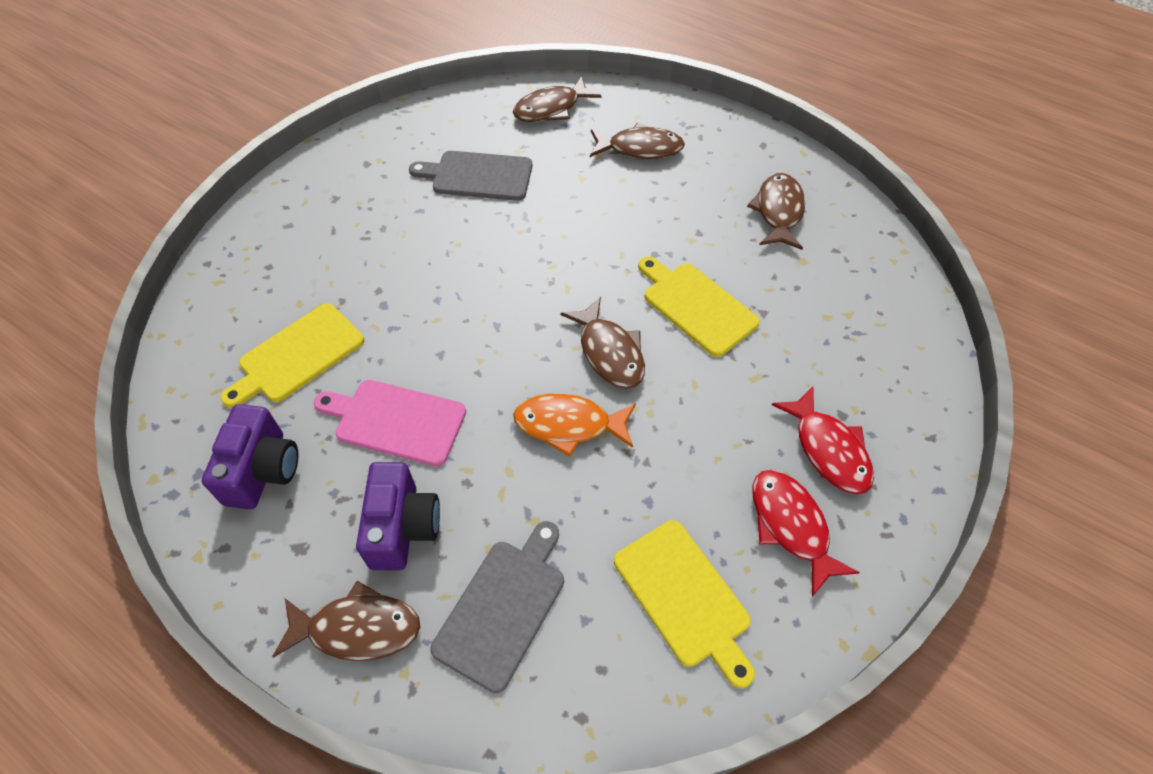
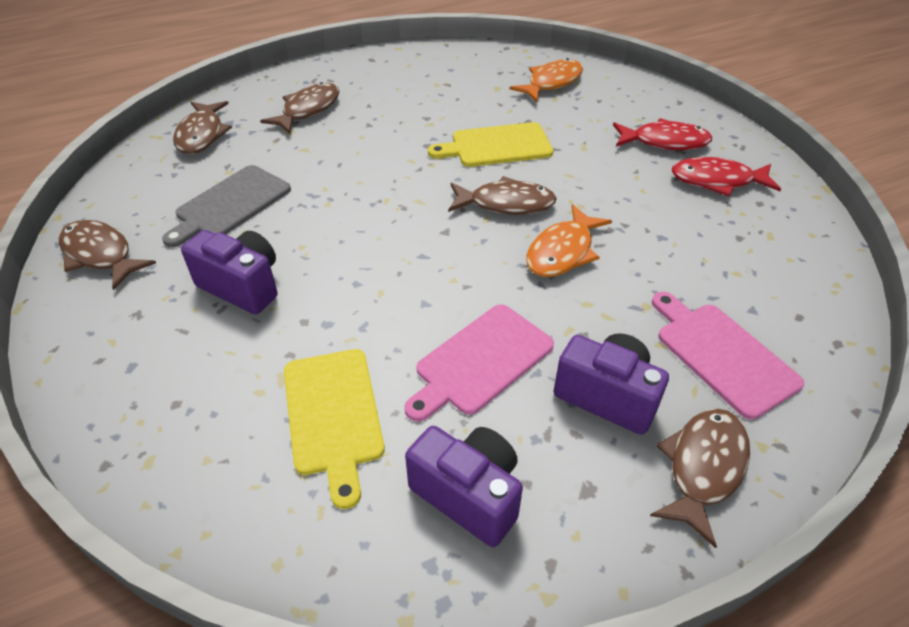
camera: 60 degrees left, 10 degrees down
(393, 235) = (242, 286): none -> purple camera
(503, 608) = (722, 355): grey cutting board -> pink cutting board
(684, 597) = (753, 251): yellow cutting board -> none
(778, 212) = (442, 79): brown fish -> brown fish (100, 255)
(857, 301) = (551, 83): none -> orange fish

